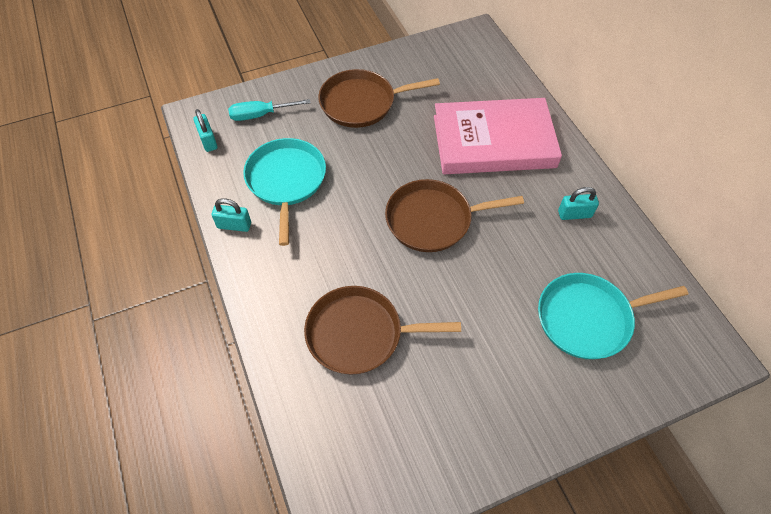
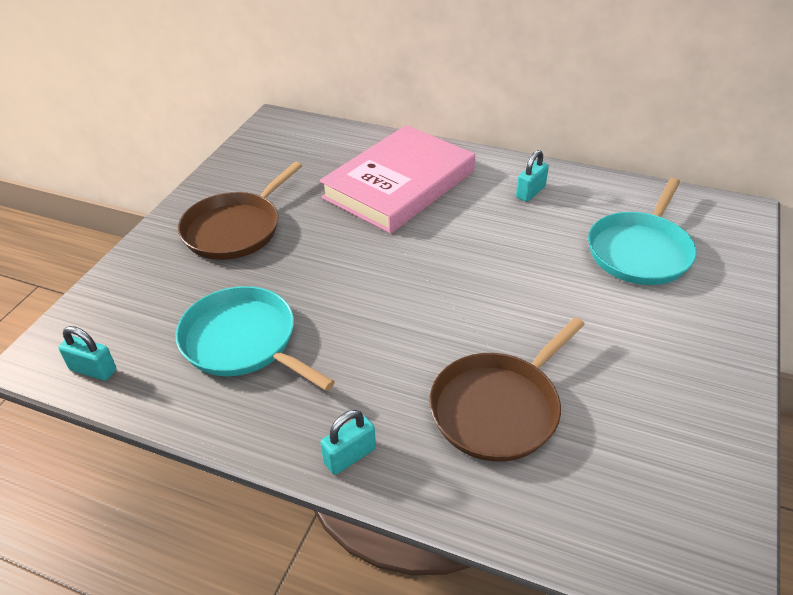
camera: 45 degrees left, 15 degrees down
(234, 225) = (237, 422): turquoise padlock -> turquoise padlock (350, 456)
(260, 115) = (131, 306): turquoise screwdriver -> none
(433, 220) = (431, 271): brown pan -> none

